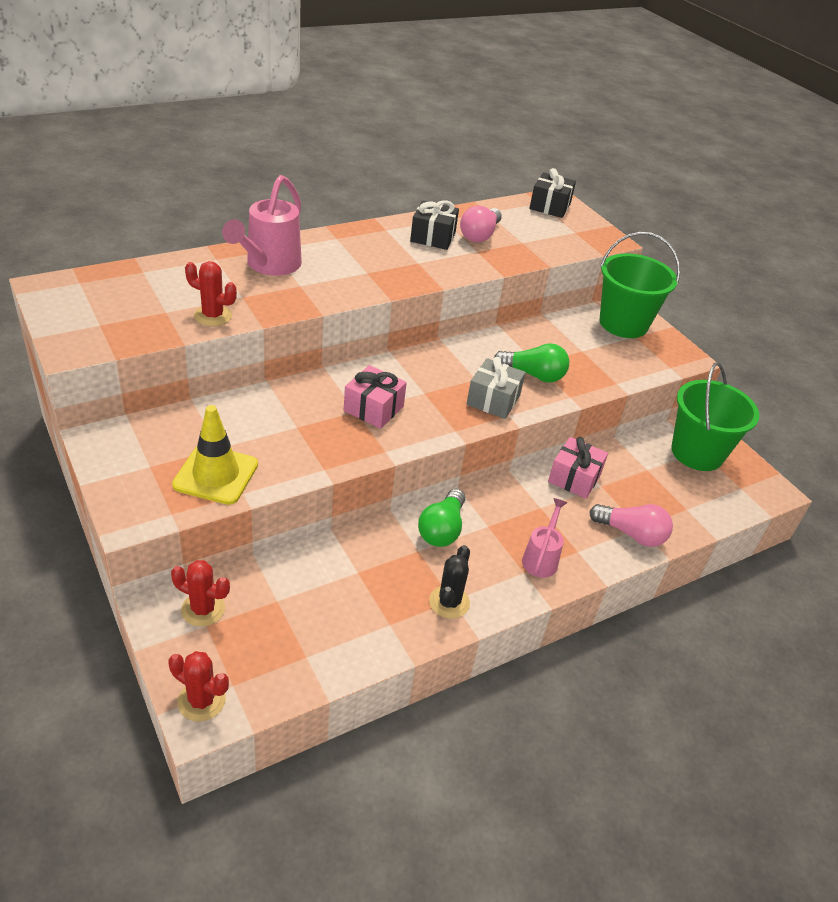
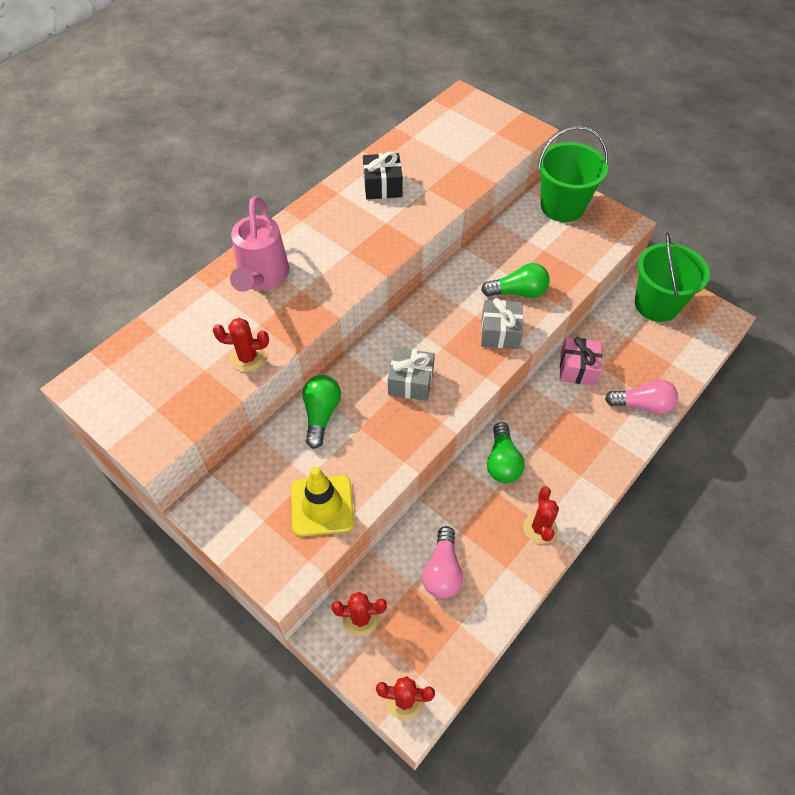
camera: 15 degrees left, 15 degrees up
(265, 404) = (321, 414): none -> green light bulb
(373, 408) = (411, 382): pink gift -> grey gift
(449, 602) = (540, 528): black cactus -> red cactus
(480, 235) = (420, 168): pink light bulb -> pink light bulb (442, 571)
(541, 559) = (588, 457): pink watering can -> none
(550, 206) = (461, 109): black gift -> none

